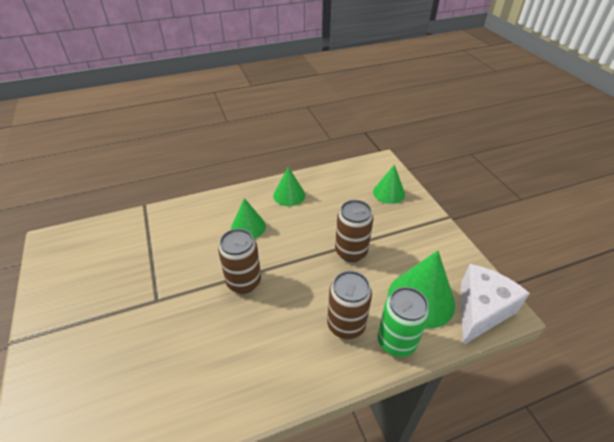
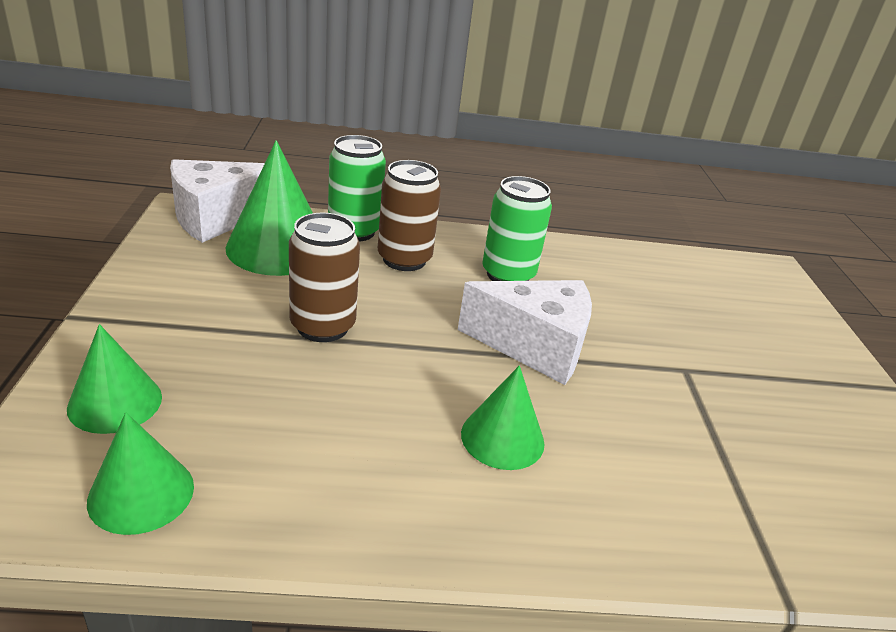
camera: 165 degrees left, 10 degrees down
(244, 282) = (535, 346): brown can -> white cheese
(274, 342) = (508, 275): none -> green can
(289, 195) = (366, 487): green cone -> green cone (141, 493)

